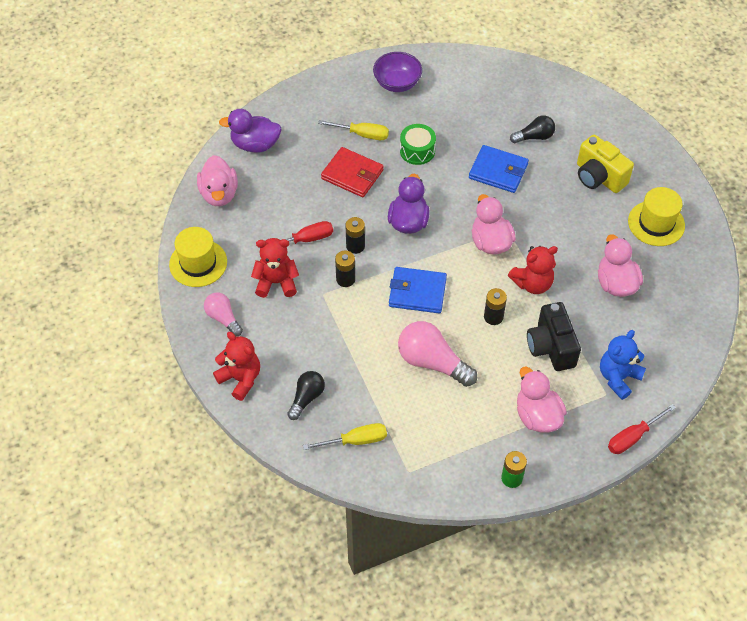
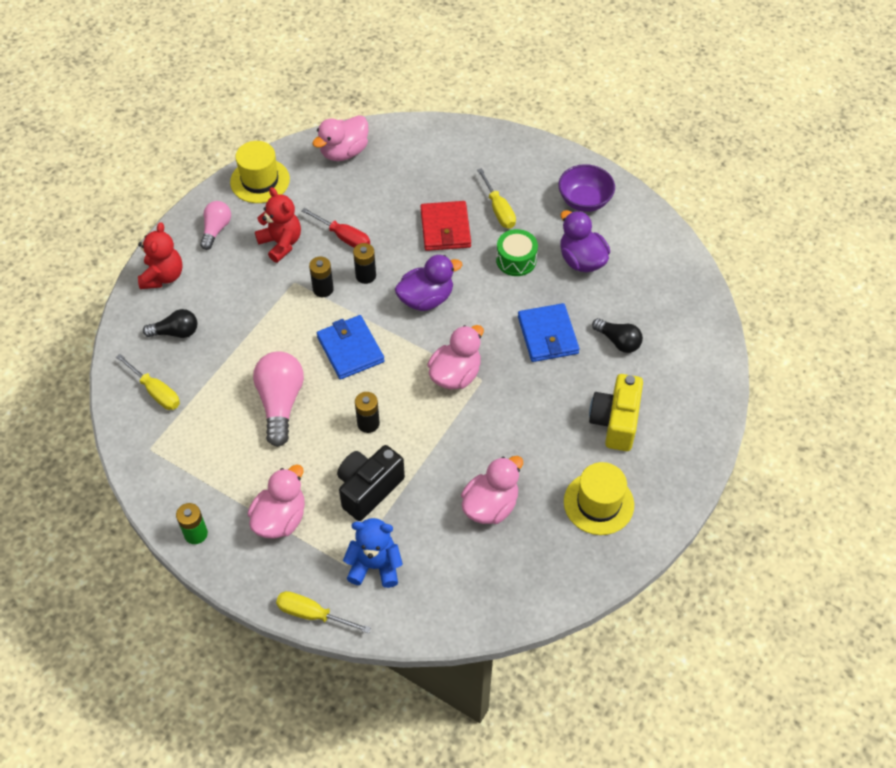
camera: 55 degrees right, 0 degrees up
(255, 145) = (419, 144): purple duck -> purple duck (581, 260)
(532, 283) = (433, 434): red teddy bear -> none
(632, 437) = (312, 614): red screwdriver -> yellow screwdriver

